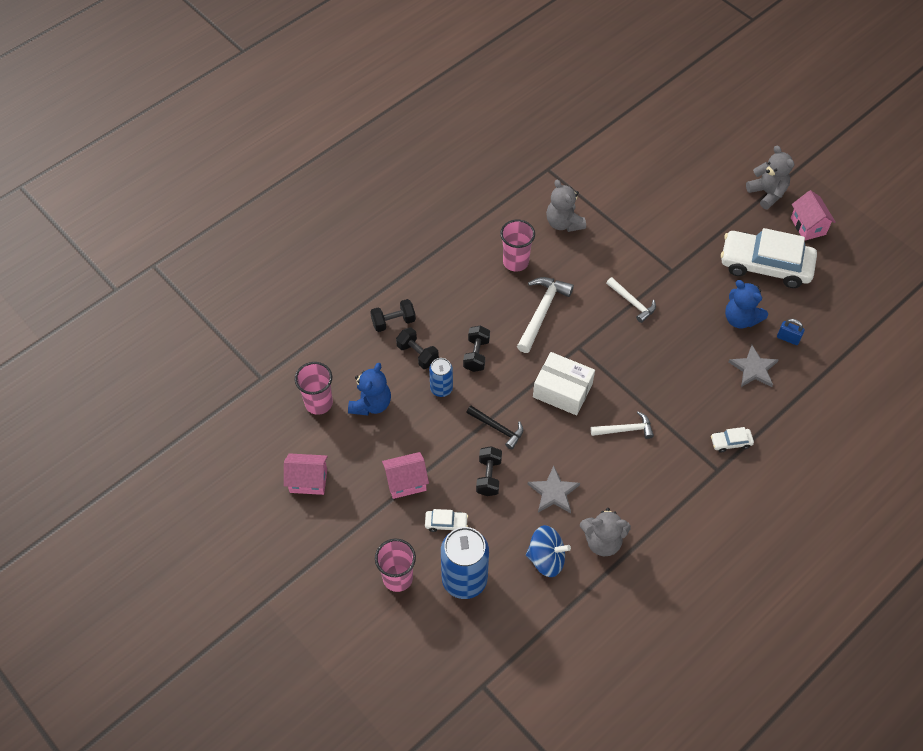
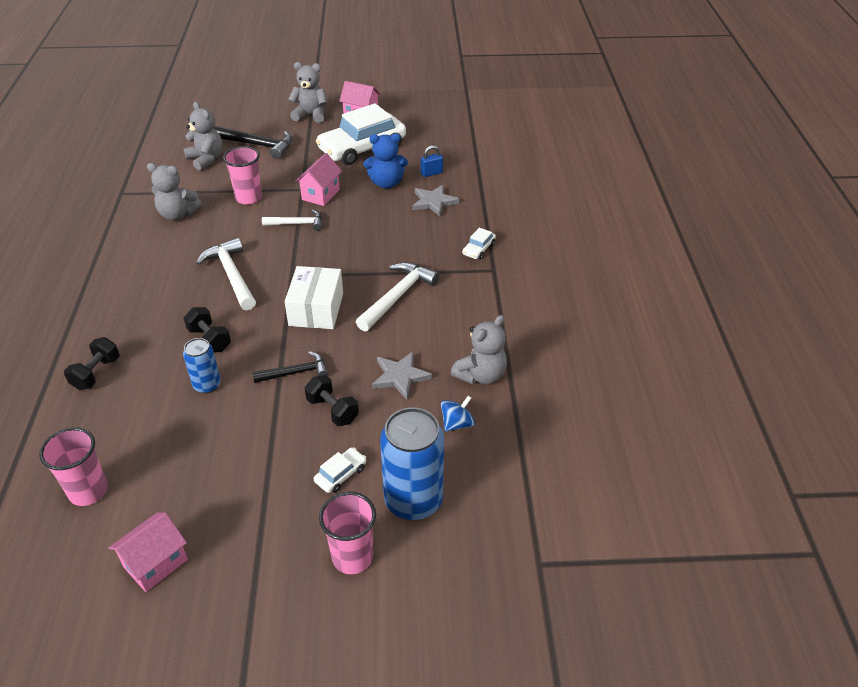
camera: 50 degrees left, 15 degrees down
(371, 404) = (149, 448): blue teddy bear -> none
(406, 482) = (262, 477): pink house -> pink house (320, 194)
(417, 354) = (151, 378): black dumbbell -> none
(515, 262) = (166, 261): pink cup -> pink cup (249, 198)
(546, 558) = (457, 424): blue spinning top -> blue spinning top, size x0.66
(562, 390) = (316, 309): white box -> white box turned 60 degrees counterclockwise
(625, 429) = (397, 296): white hammer -> white hammer, size x1.56
(637, 180) = (206, 159): none -> grey teddy bear
(690, 195) = (258, 145): none -> black hammer

